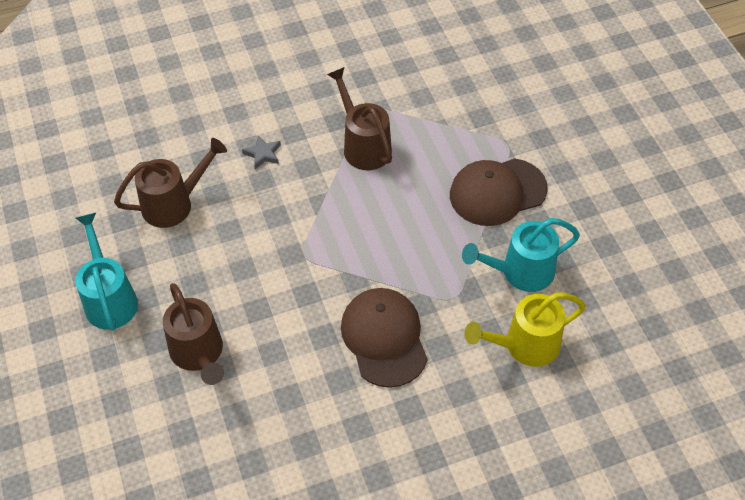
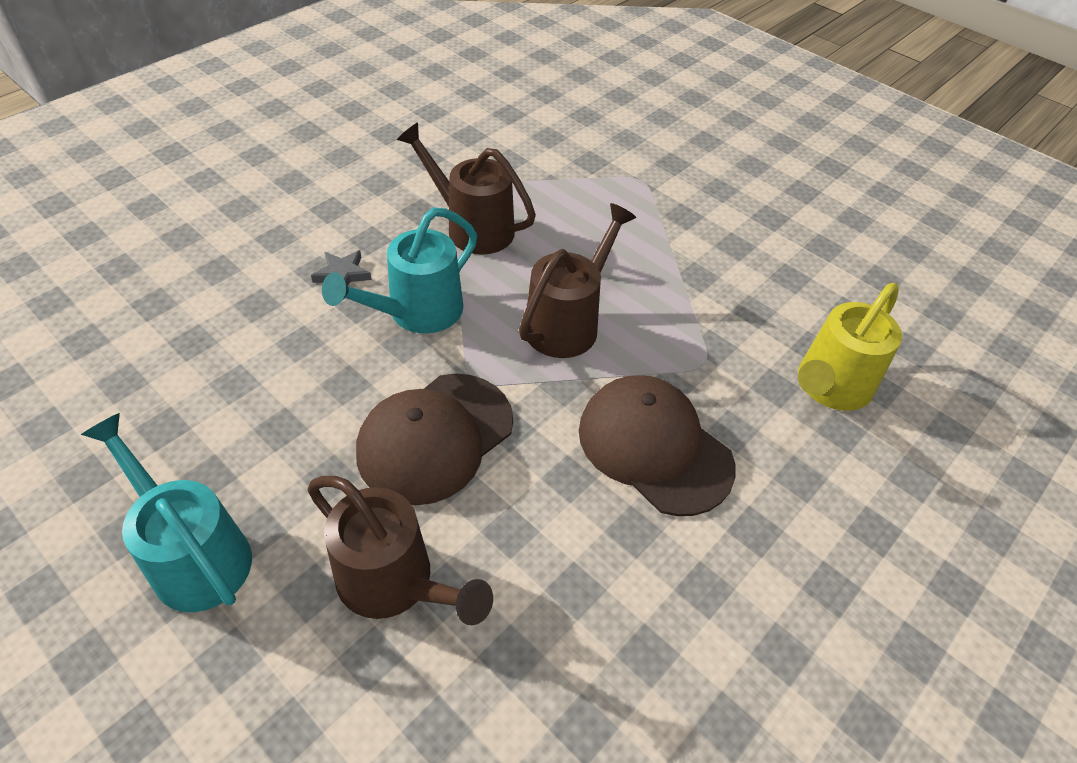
camera: 30 degrees left, 5 degrees down
(175, 204) = (241, 376): brown watering can -> brown watering can (568, 322)
(497, 192) = (666, 230): brown cap -> brown cap (435, 437)
(520, 272) = (757, 306): turquoise watering can -> turquoise watering can (416, 313)

